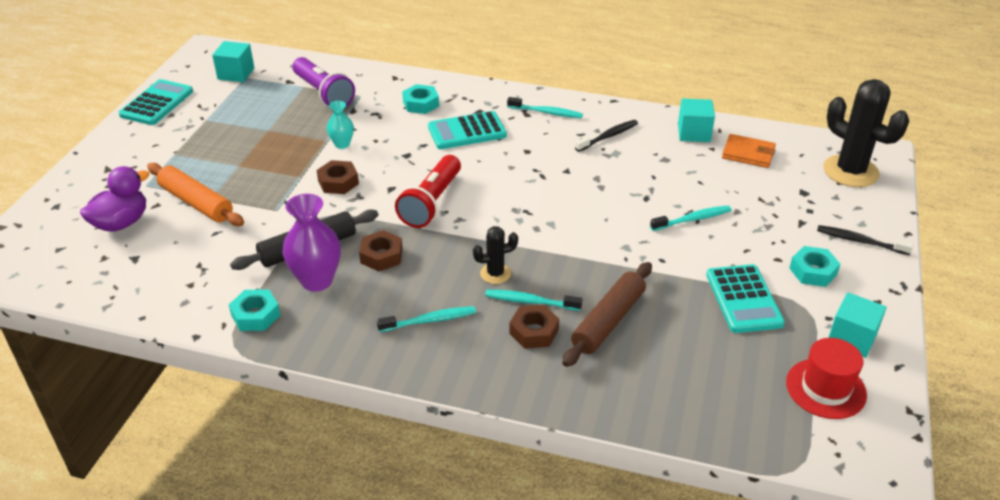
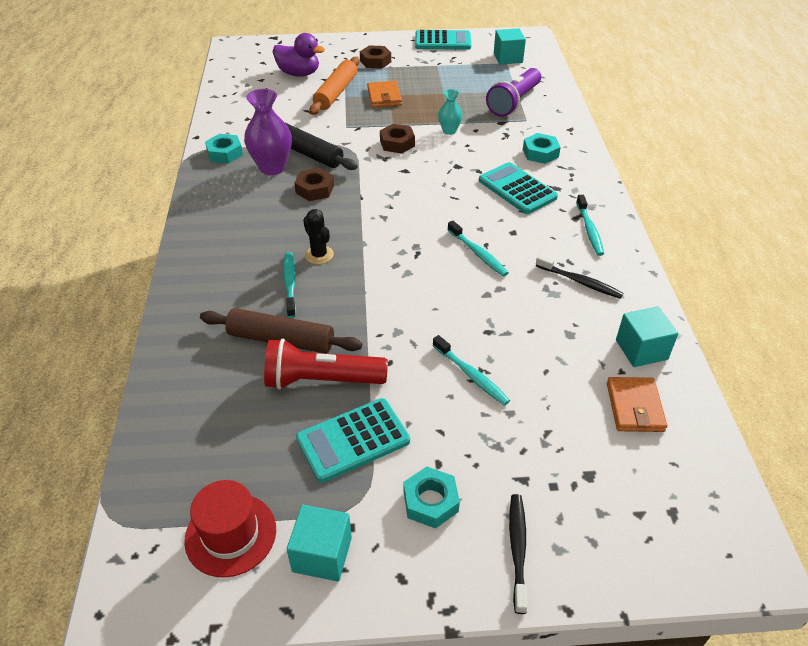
camera: 70 degrees right, 5 degrees up
(238, 170) = (384, 97): none -> orange wallet
(429, 320) = (246, 233): turquoise toothbrush -> turquoise toothbrush (478, 253)
(431, 203) = (398, 196): red flashlight -> red flashlight (321, 380)
(534, 331) = (251, 295): brown nut -> brown nut (375, 61)
(850, 171) = (673, 525): black cactus -> none

